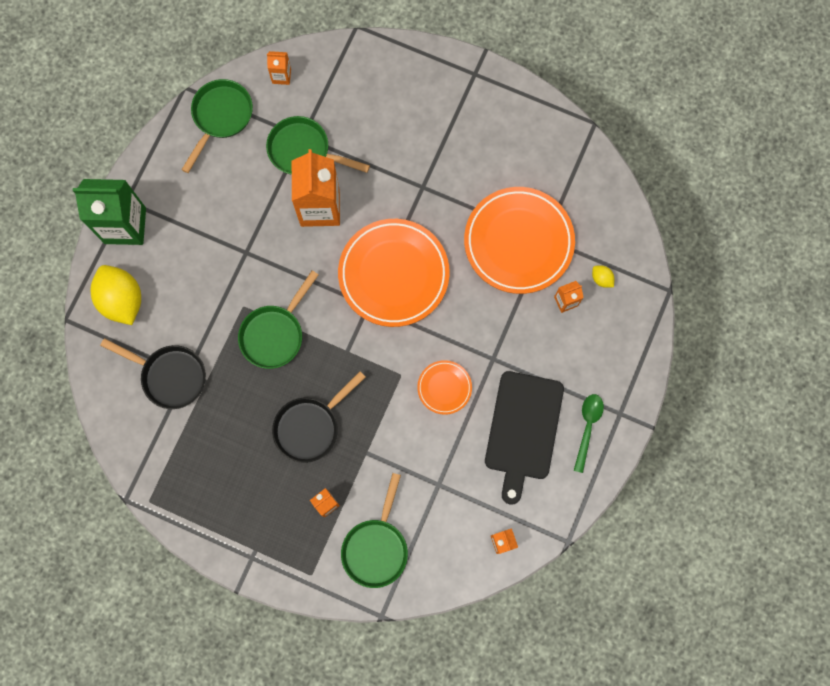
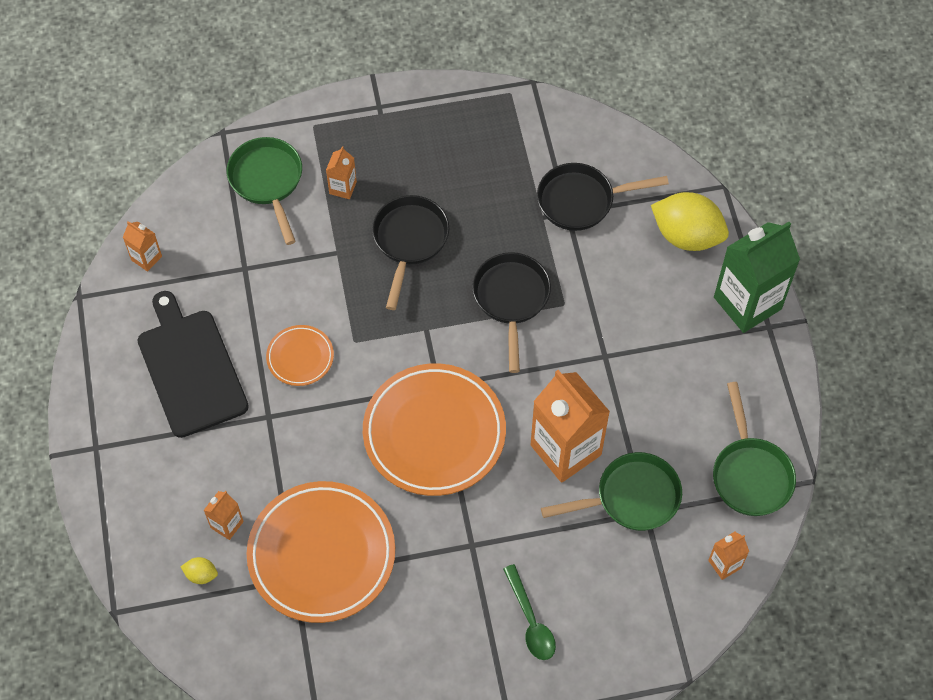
camera: 145 degrees right, 15 degrees down
(275, 334) = (511, 300): green pan -> black pan
(587, 427) = (123, 412): green spoon -> green spoon (530, 620)

